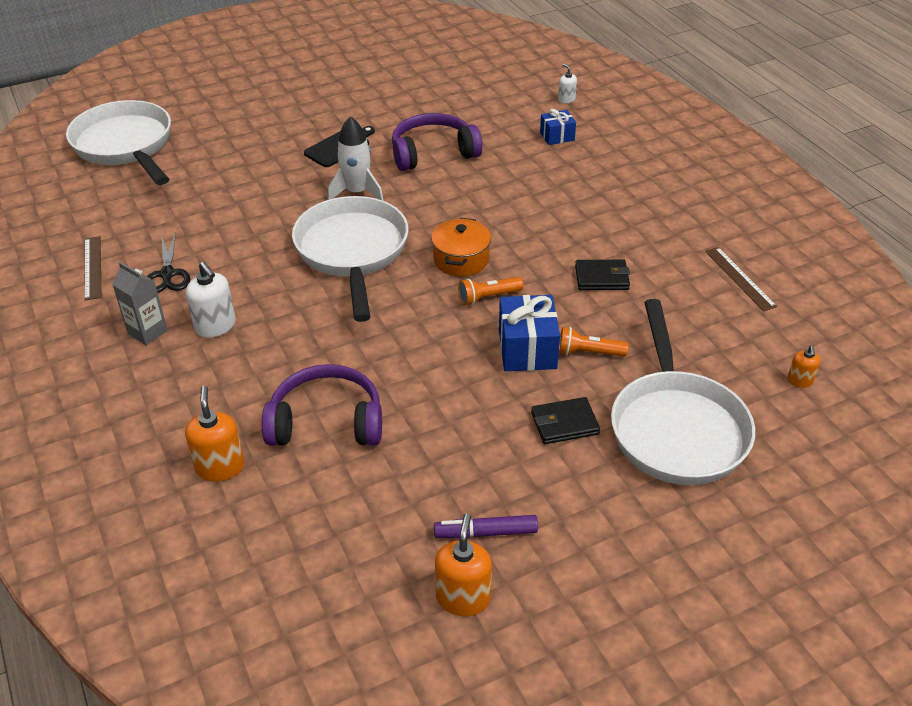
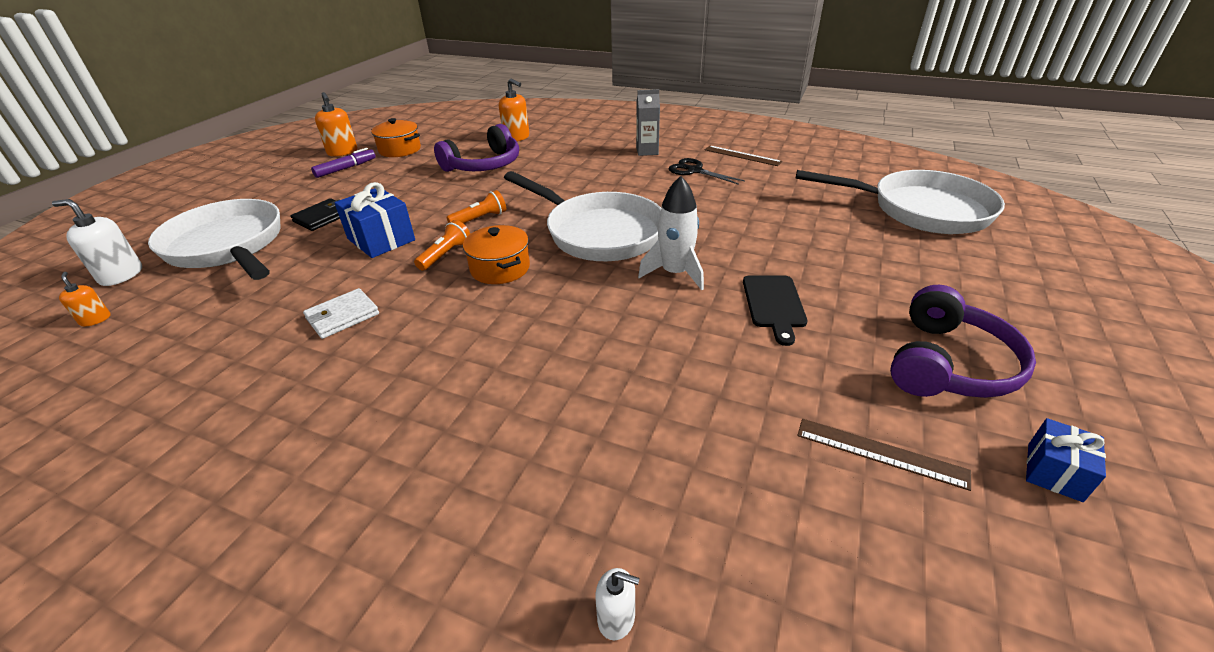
camera: 140 degrees right, 5 degrees down
(215, 326) = (615, 167): white soap dispenser -> white soap dispenser (121, 275)
(384, 543) = (400, 150): none -> orange pot
(433, 153) = (673, 355): purple headphones -> purple headphones (948, 364)
(557, 136) = (546, 492): blue gift -> blue gift (1054, 472)
(588, 353) = (325, 257): orange flashlight -> orange flashlight (480, 219)
(601, 278) = (342, 316): black wallet -> white wallet
(739, 278) = (159, 393): brown ruler -> brown ruler (880, 453)

